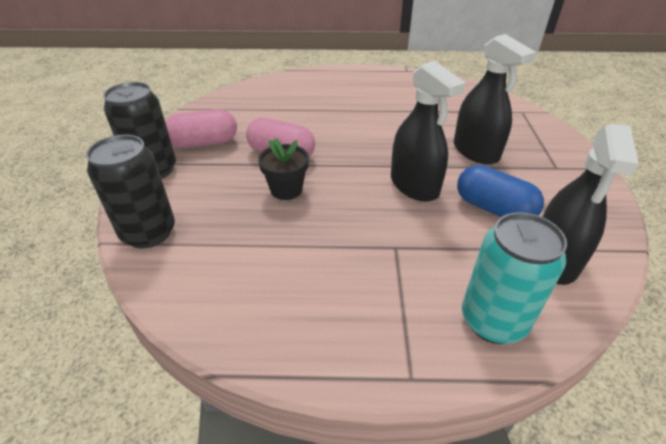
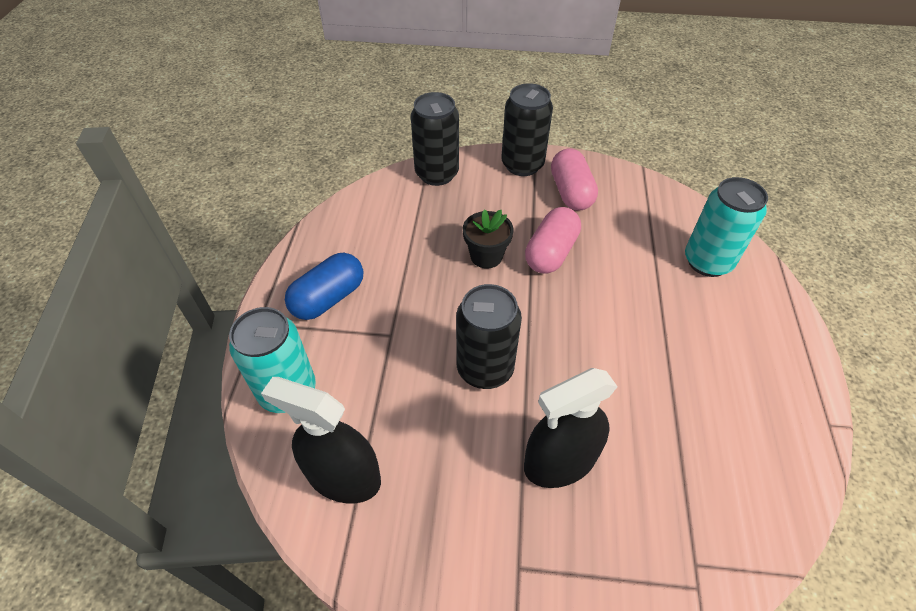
camera: 95 degrees right, 10 degrees up
(290, 91) = (707, 262): none -> turquoise can
(414, 186) = (485, 369): black spray bottle -> black can
(493, 209) = (434, 442): blue capsule -> blue capsule (328, 298)

